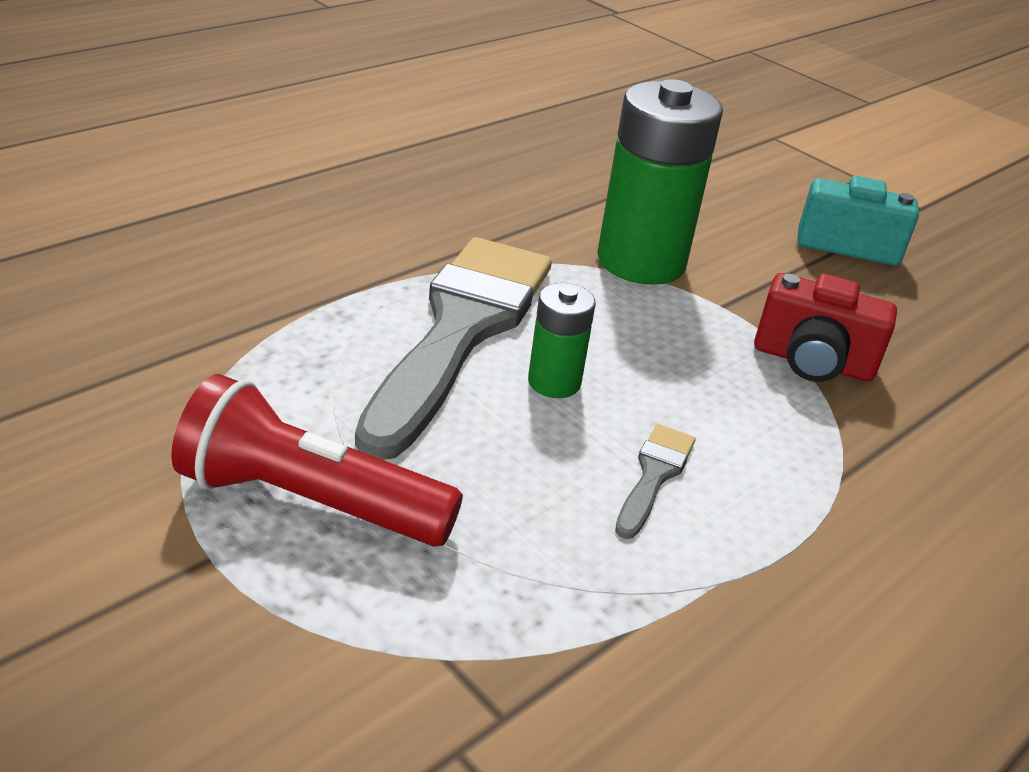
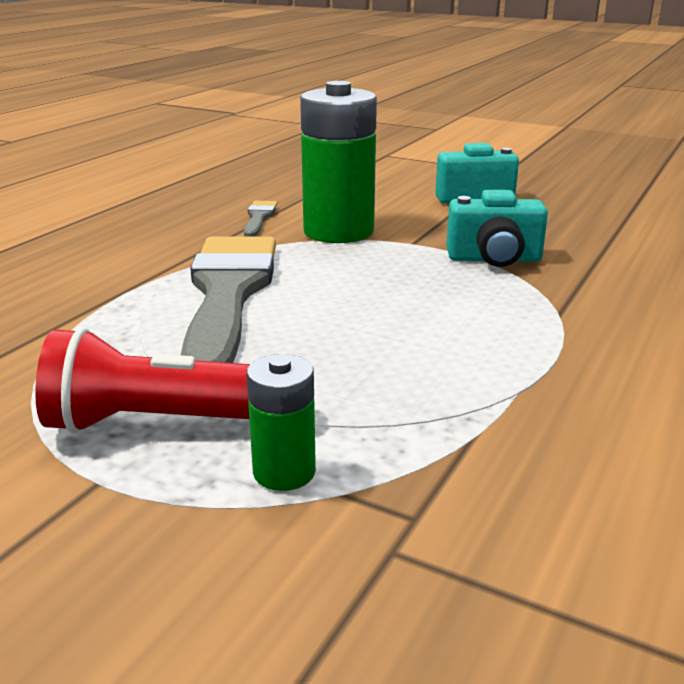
camera: 15 degrees left, 10 degrees down
(554, 382) = (319, 308): green battery -> green battery (284, 472)
(654, 475) = (429, 343): grey brush -> grey brush (259, 218)
(812, 362) = (494, 259): red camera -> turquoise camera

